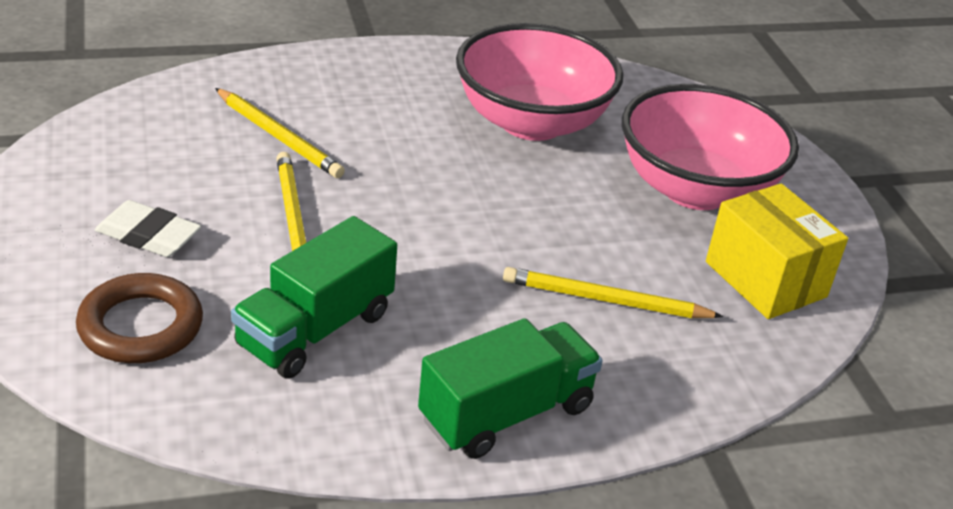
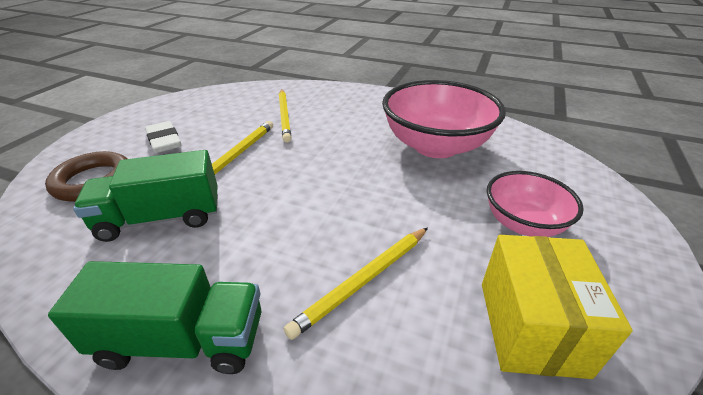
camera: 40 degrees right, 0 degrees up
(606, 300) = (363, 280): yellow pencil -> yellow pencil turned 90 degrees counterclockwise
(695, 189) = (523, 223): pink bowl -> pink bowl, size x0.58

